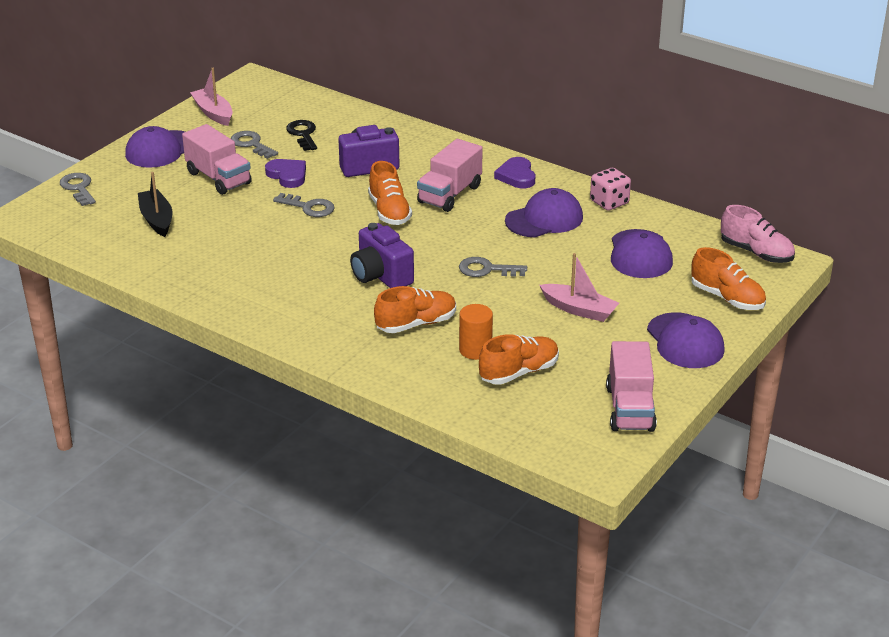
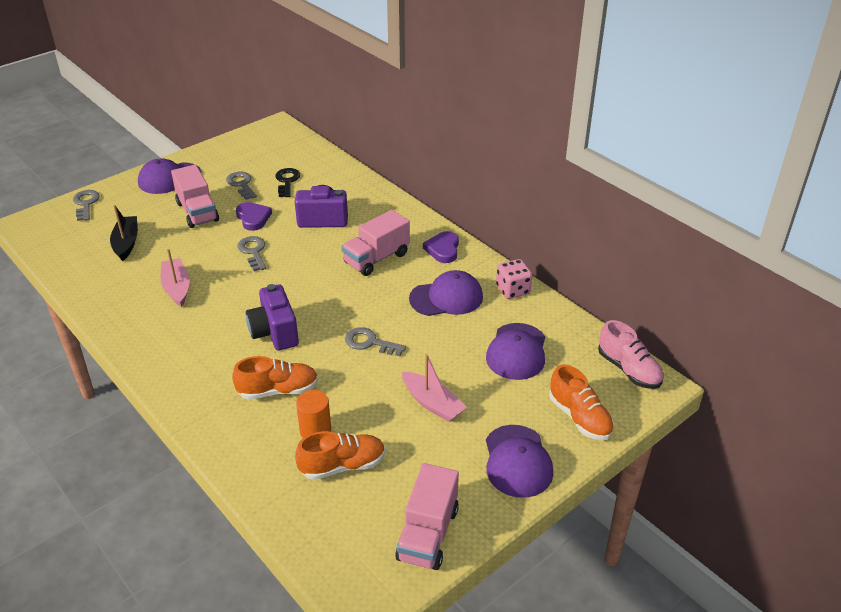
camera: 15 degrees right, 5 degrees up
(213, 113) = (228, 152): pink boat -> pink boat (177, 288)
(309, 207) = (253, 252): grey key -> grey key turned 150 degrees counterclockwise
(389, 211) = (317, 267): orange shoe -> none

